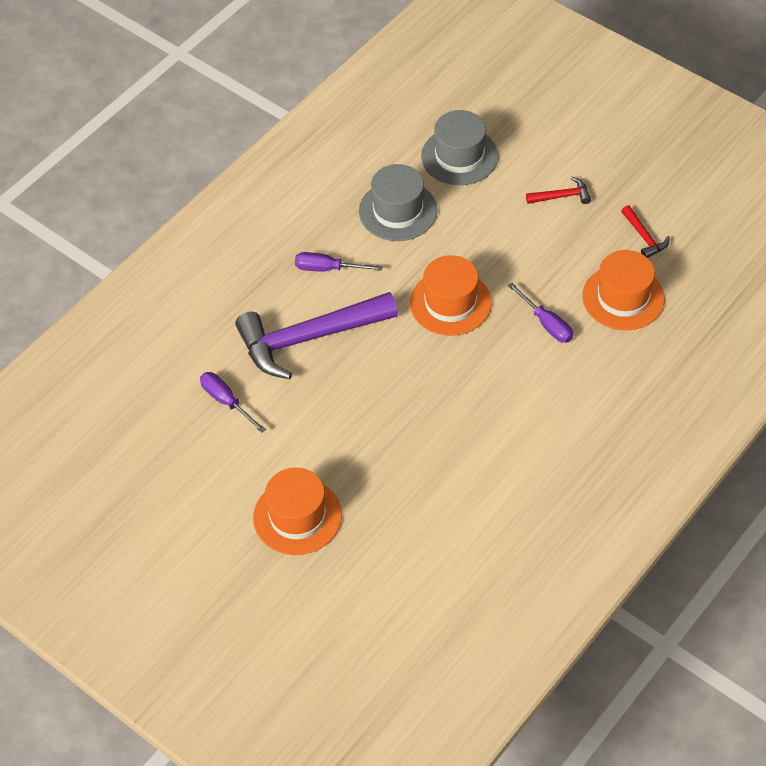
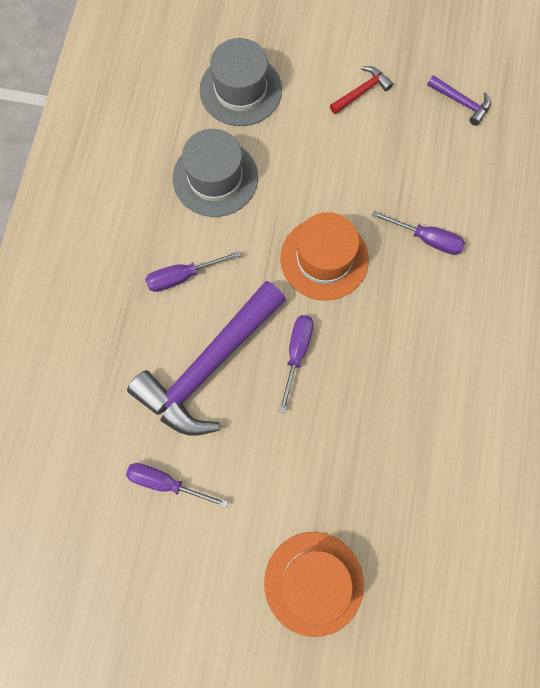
camera: 30 degrees left, 20 degrees up
(384, 359) = (296, 354): none -> purple screwdriver
(623, 297) = (480, 177): orange hat -> none
(644, 237) = (461, 102): red hammer -> purple hammer

